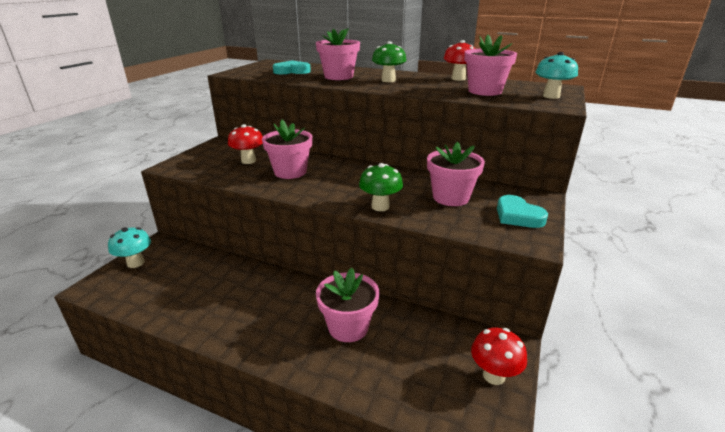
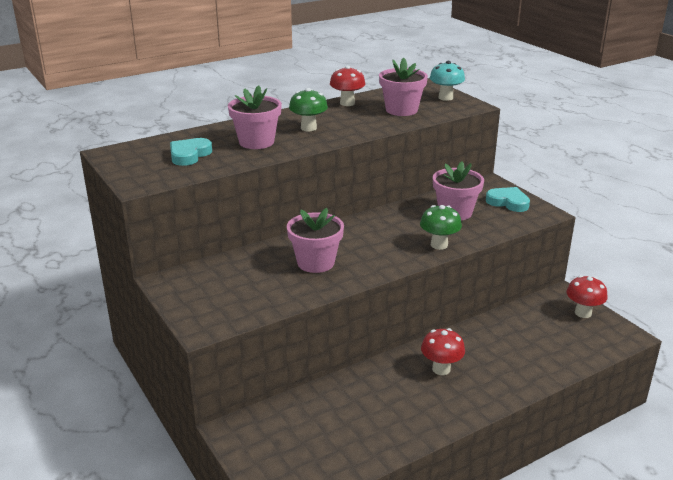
camera: 55 degrees left, 0 degrees up
(136, 263) = (258, 455): turquoise mushroom -> none
(248, 161) = (254, 277): red mushroom -> red mushroom (441, 369)
(348, 327) = (489, 351): pink flower pot -> none
(518, 216) = (508, 202): turquoise heart -> turquoise heart turned 150 degrees counterclockwise

